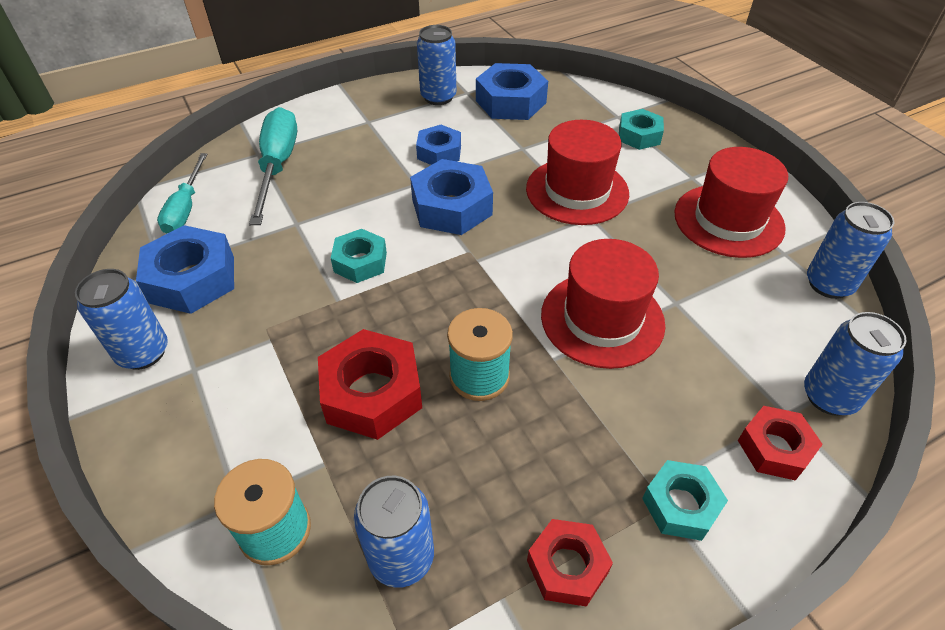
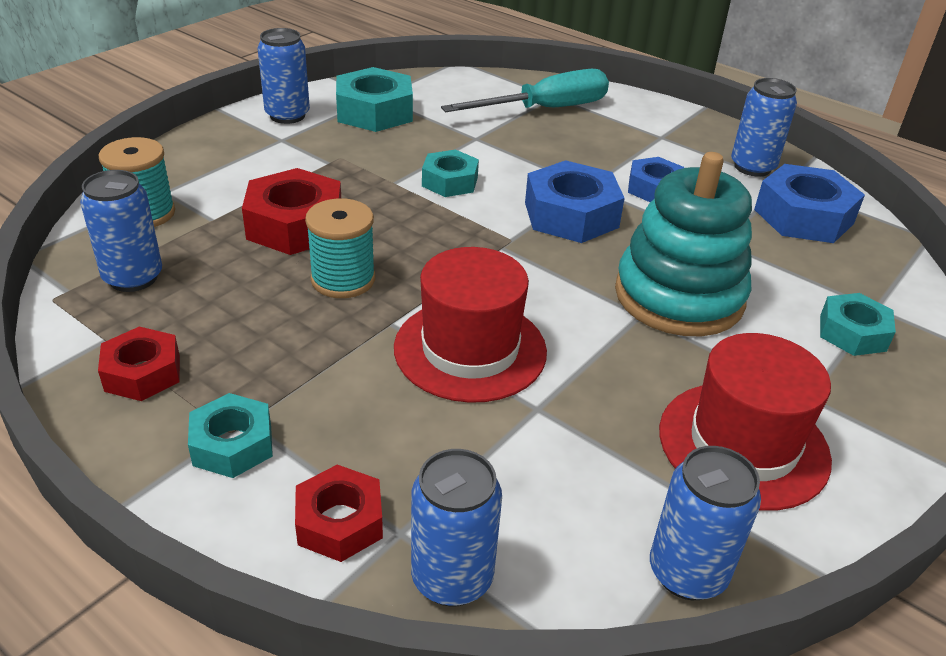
camera: 65 degrees right, 10 degrees down
(185, 208) = (453, 86): turquoise screwdriver -> none
(192, 279) = (374, 112): blue nut -> turquoise nut
(577, 191) = (679, 296): red hat -> turquoise stacking toy

